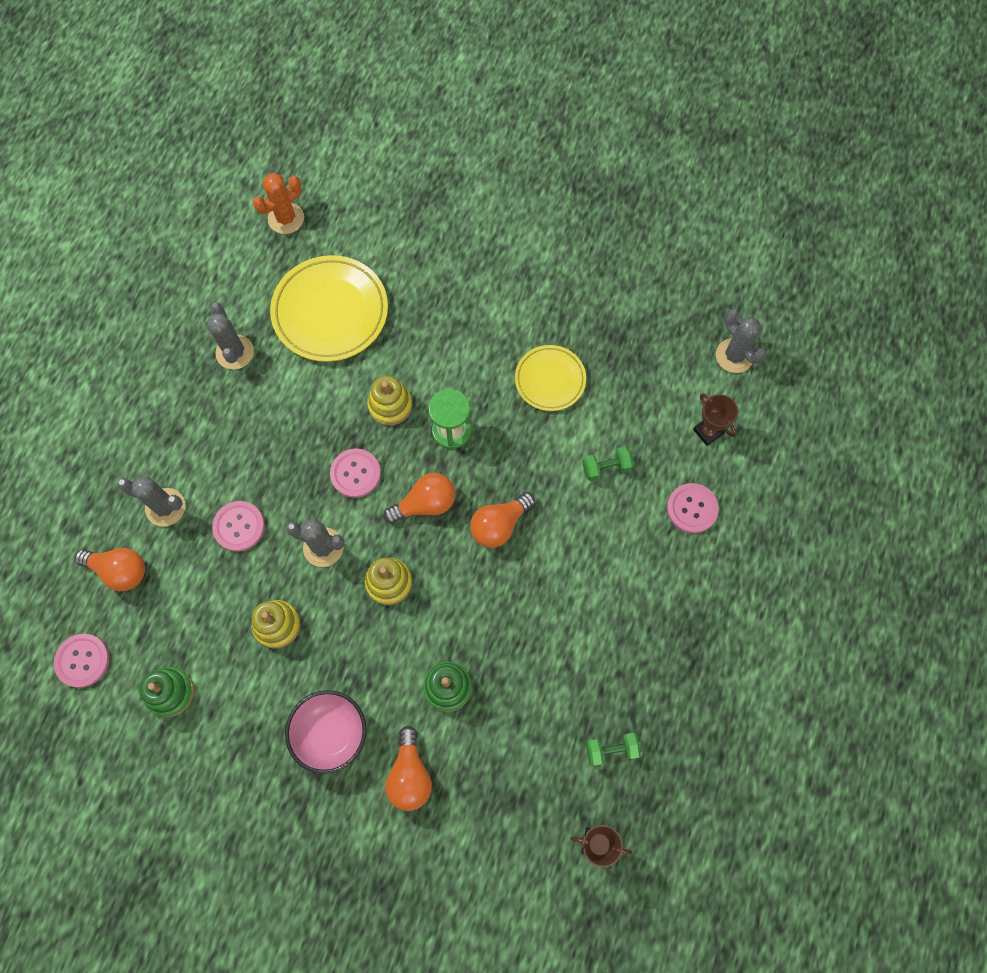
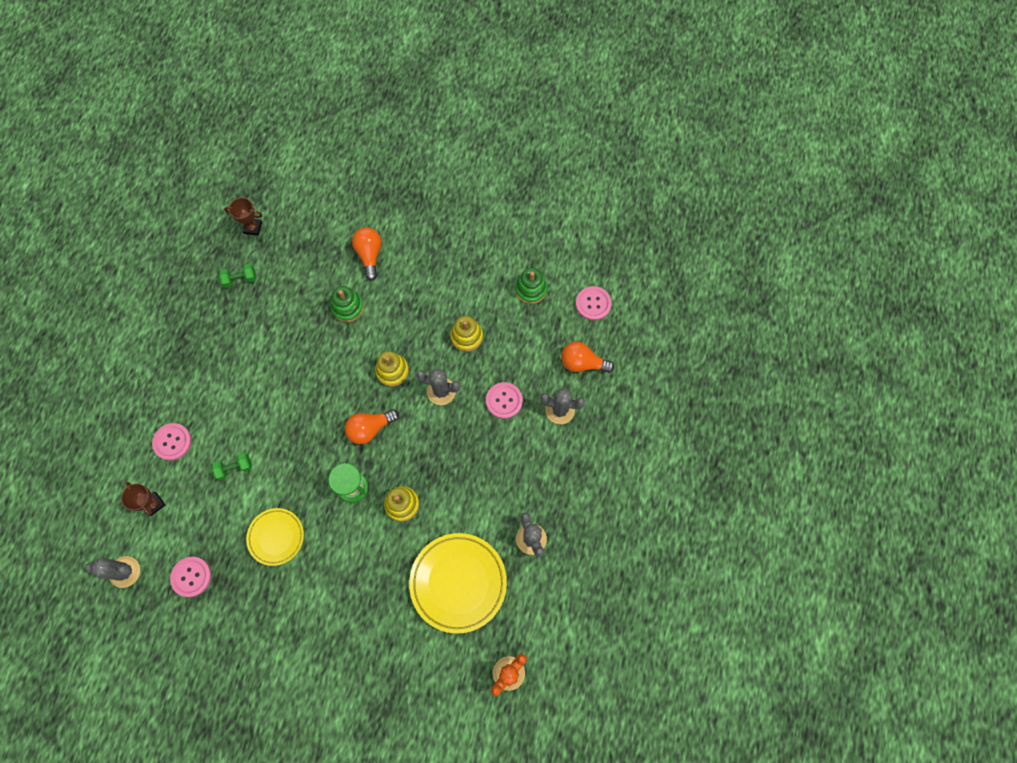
camera: 175 degrees right, 0 degrees up
(331, 733) = (422, 274): pink bowl -> none
(355, 473) = (423, 447): pink button -> pink button (191, 576)
(499, 525) = (315, 418): orange light bulb -> none
(734, 356) = (125, 572): grey cactus -> grey cactus turned 45 degrees counterclockwise

